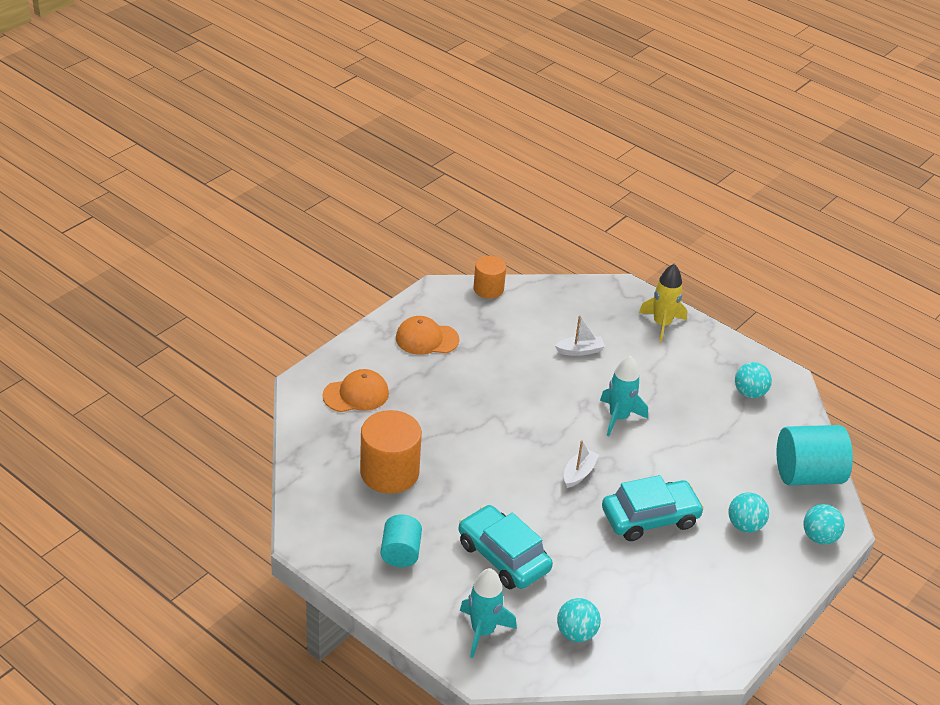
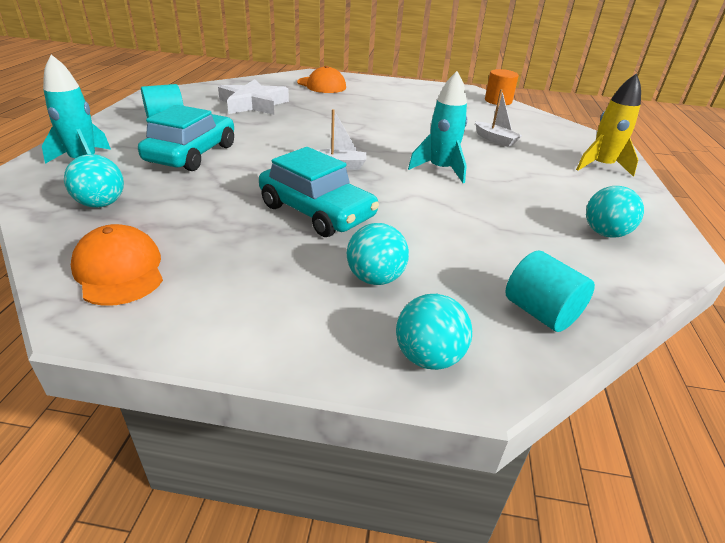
camera: 60 degrees right, 5 degrees down
(389, 472) = (253, 104): orange cylinder -> white star
(426, 339) = (410, 93): orange cap -> orange cap (119, 270)
(807, 475) = (540, 312): turquoise cylinder -> turquoise cylinder, size x0.60

